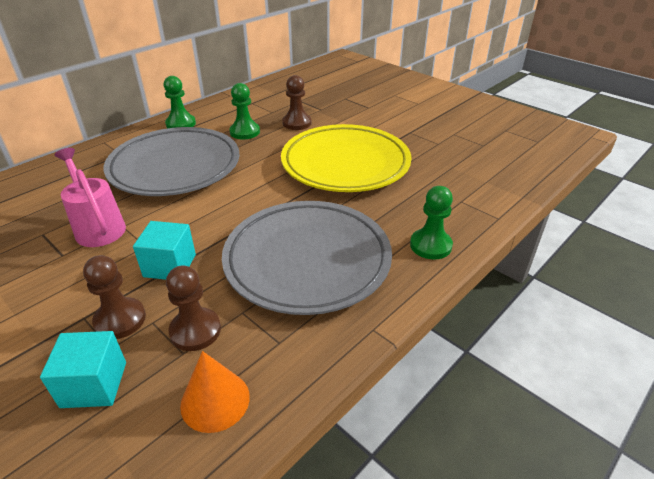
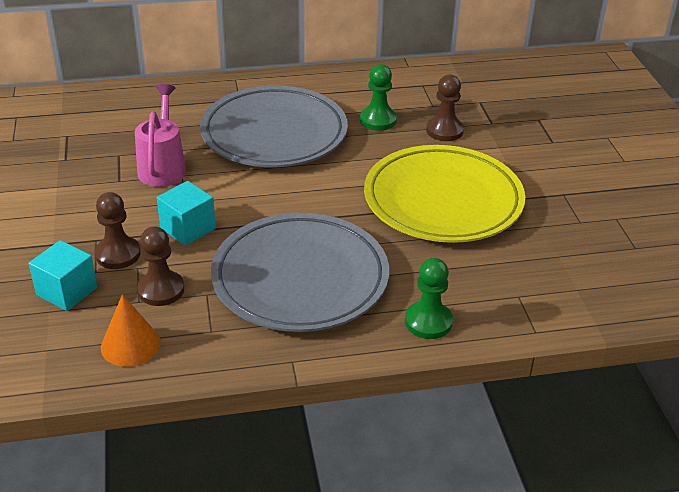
camera: 35 degrees right, 0 degrees up
(181, 124) = (323, 85): green pawn -> none

